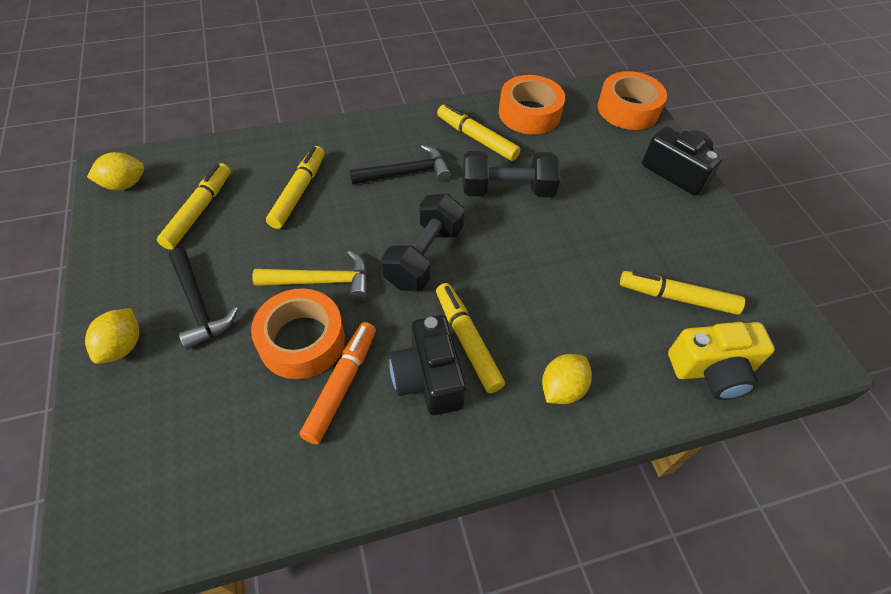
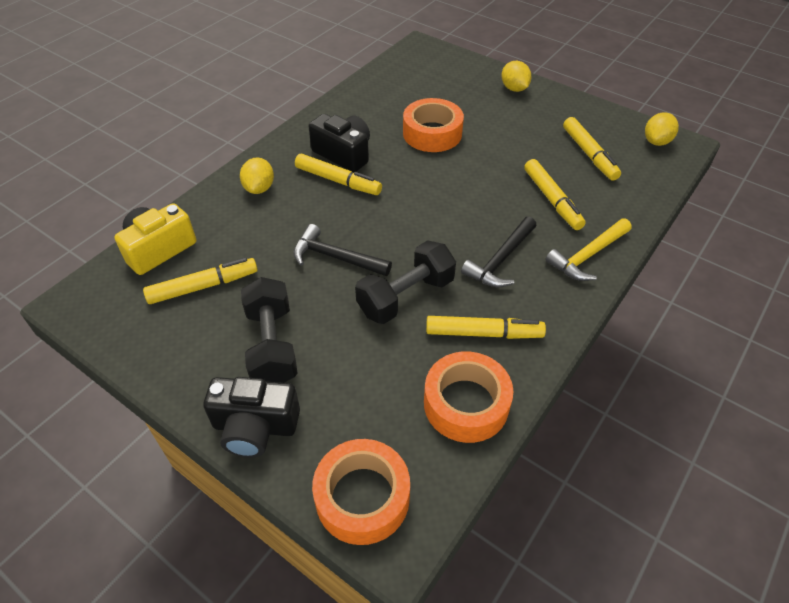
camera: 145 degrees right, 5 degrees down
(199, 305) = (507, 118): black hammer -> black hammer (335, 257)
(322, 281) = (460, 162): yellow hammer -> yellow hammer (587, 256)
(341, 385) = (387, 129): orange marker -> none
(424, 256) = (415, 210): black dumbbell -> black dumbbell (272, 345)

